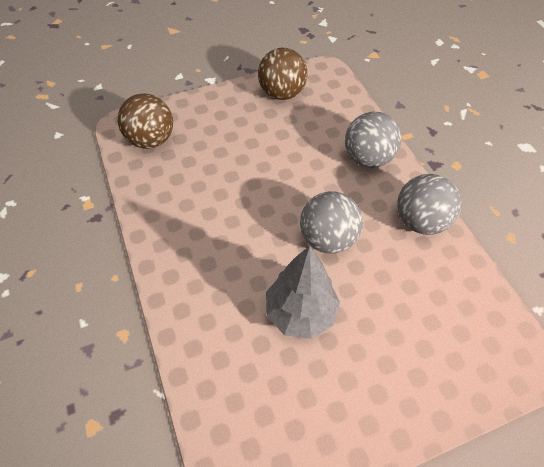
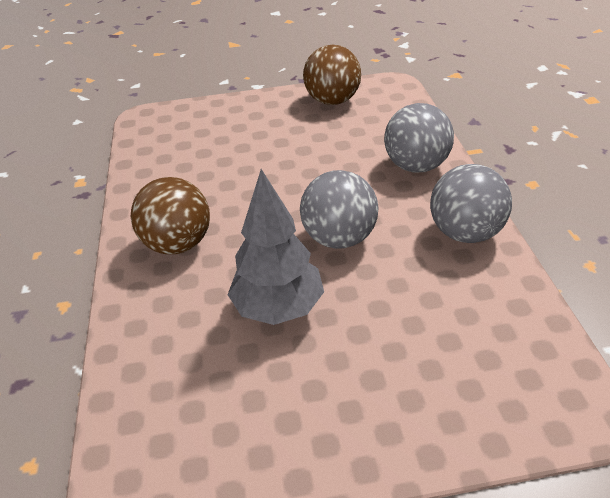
camera: 15 degrees right, 15 degrees down
(151, 140) = (170, 131): brown ball -> brown ball (178, 244)

